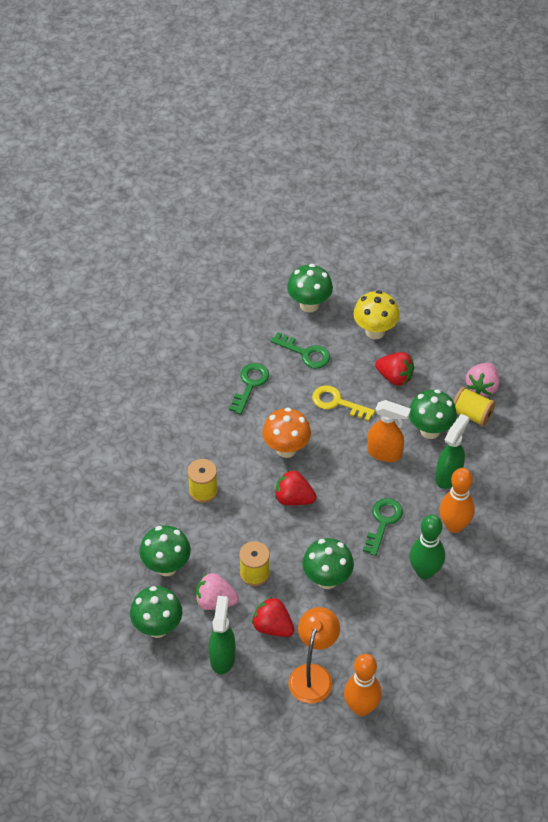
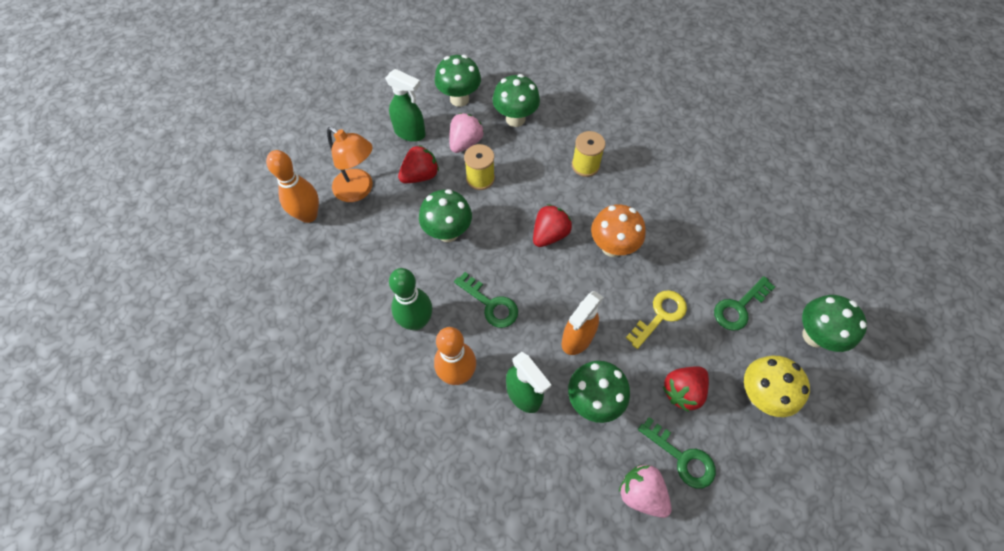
camera: 110 degrees right, 10 degrees up
(250, 385) = (705, 240): green key -> green key (682, 457)
(472, 414) = (602, 460): yellow spool -> none

